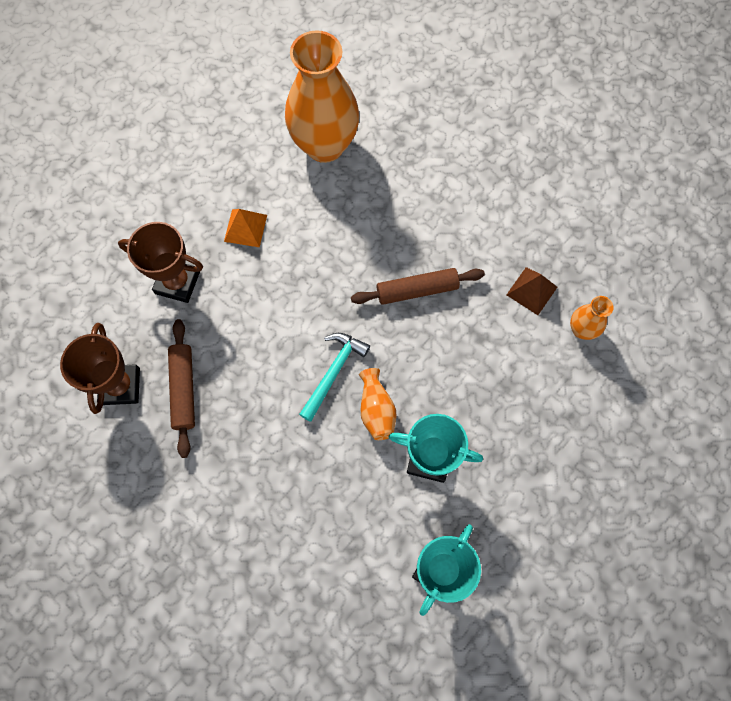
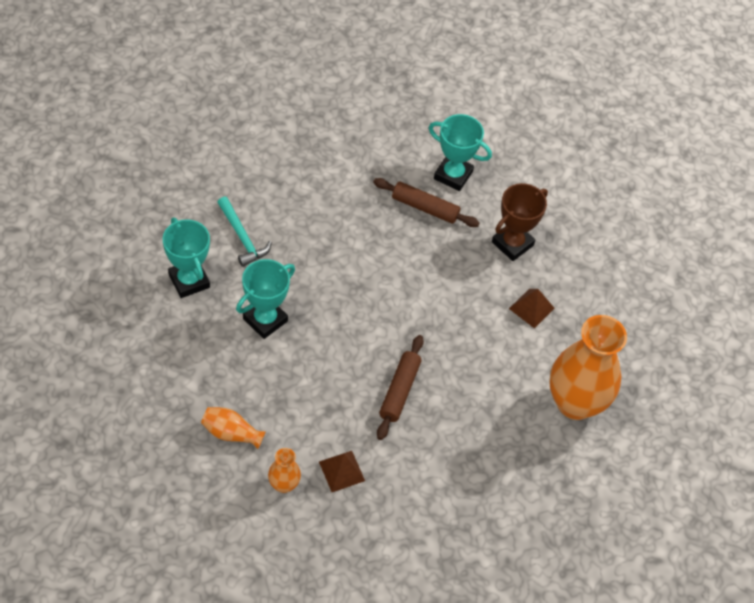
camera: 115 degrees right, 15 degrees down
(120, 386) = (453, 175): brown trophy -> turquoise trophy
(245, 228) = (531, 308): orange pyramid -> brown pyramid
(333, 372) = (373, 300): turquoise hammer -> turquoise hammer (242, 237)
(376, 410) = (325, 309): orange vase -> orange vase (231, 433)

